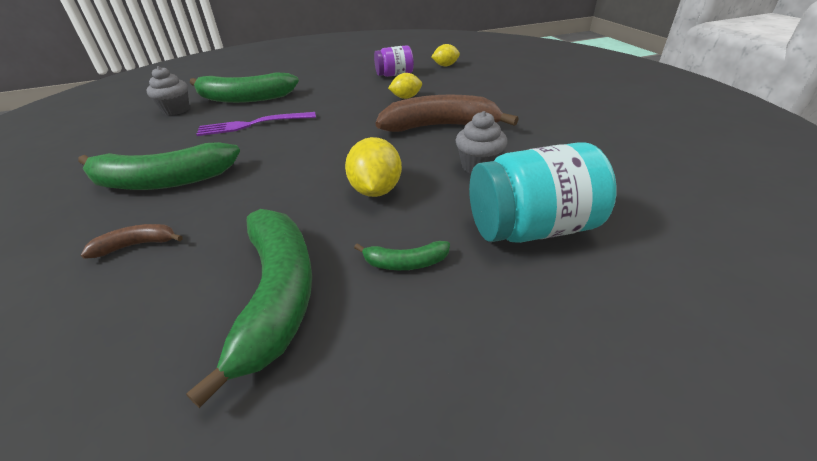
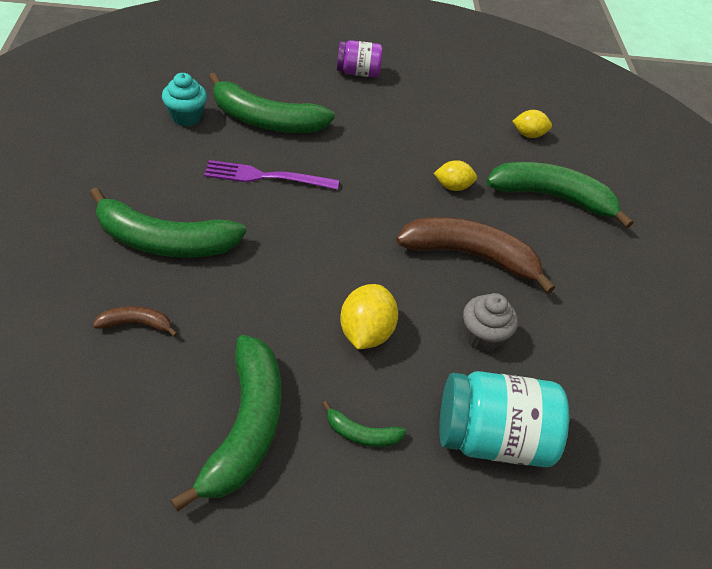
camera: 10 degrees right, 10 degrees up
(176, 110) = (186, 117): grey cupcake -> turquoise cupcake
(394, 75) = (456, 133): purple jar -> purple jar (358, 72)
(481, 87) = (552, 197): none -> green banana

